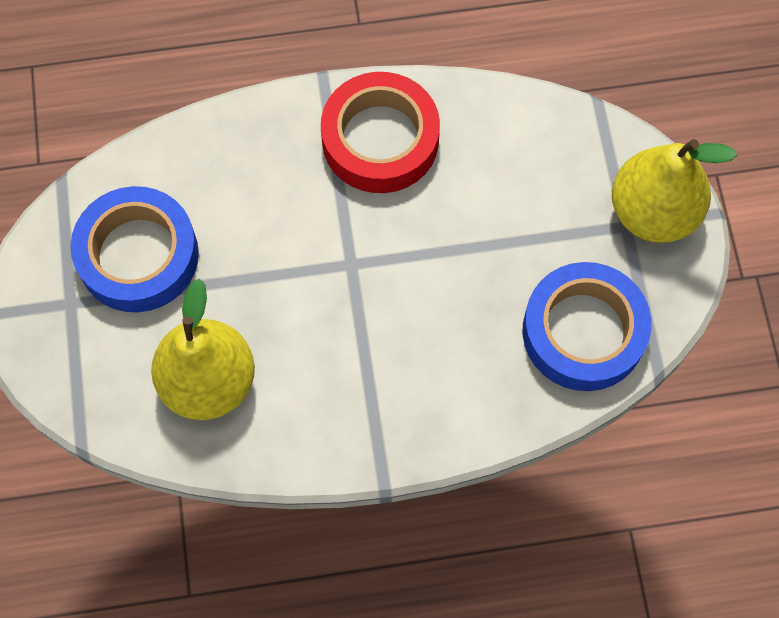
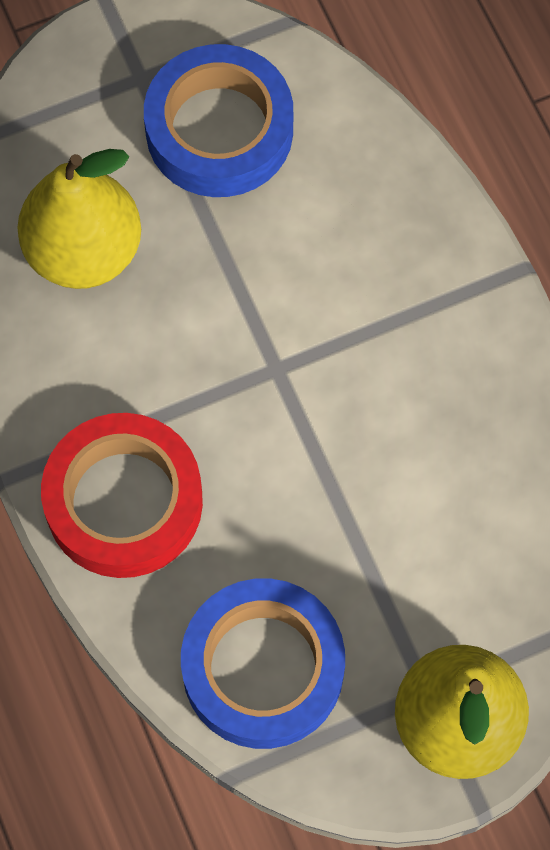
camera: 75 degrees right, 0 degrees up
(380, 140) = (455, 359): red tape -> red tape (124, 502)

